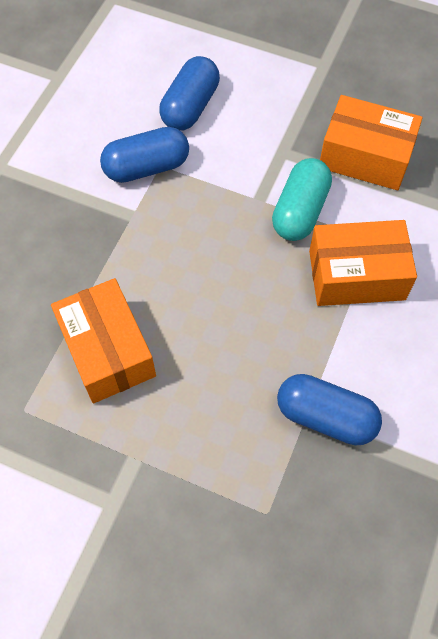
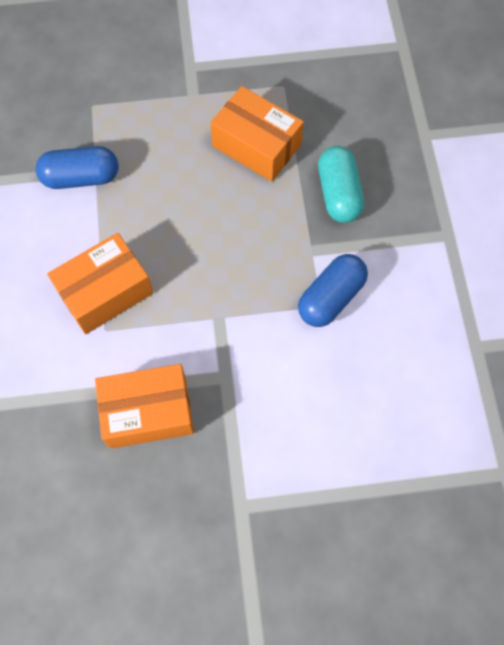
camera: 150 degrees right, 5 degrees up
(190, 107) = (336, 380): blue capsule -> none
(300, 211) = (179, 325): turquoise capsule -> turquoise capsule (338, 194)

